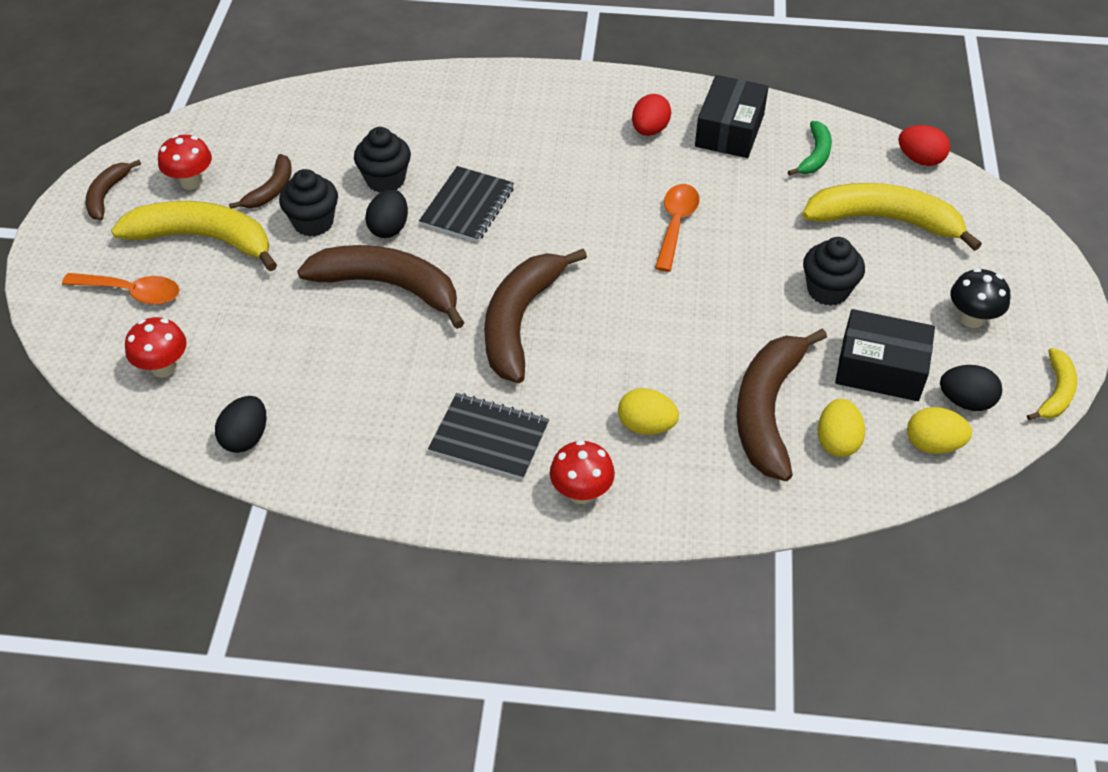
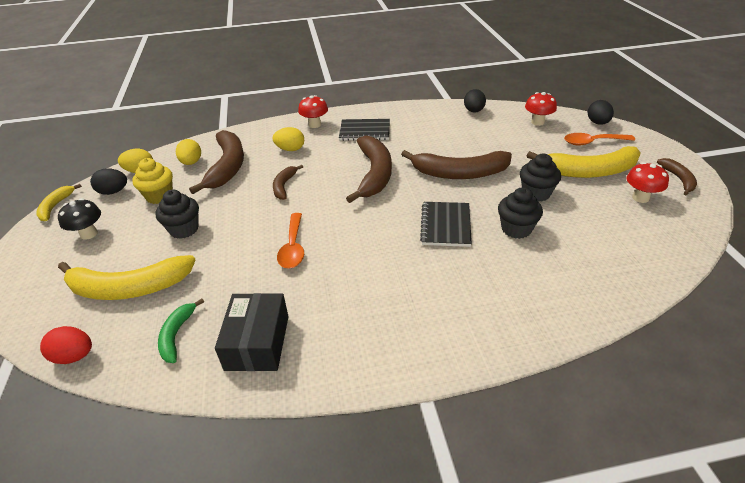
camera: 165 degrees right, 10 degrees down
(271, 190) = (584, 205): brown banana -> brown banana (284, 186)
(389, 228) = (486, 201): black egg -> black egg (597, 123)
(649, 130) = (332, 323): red egg -> none
(880, 369) = (159, 196): black box -> yellow cupcake

